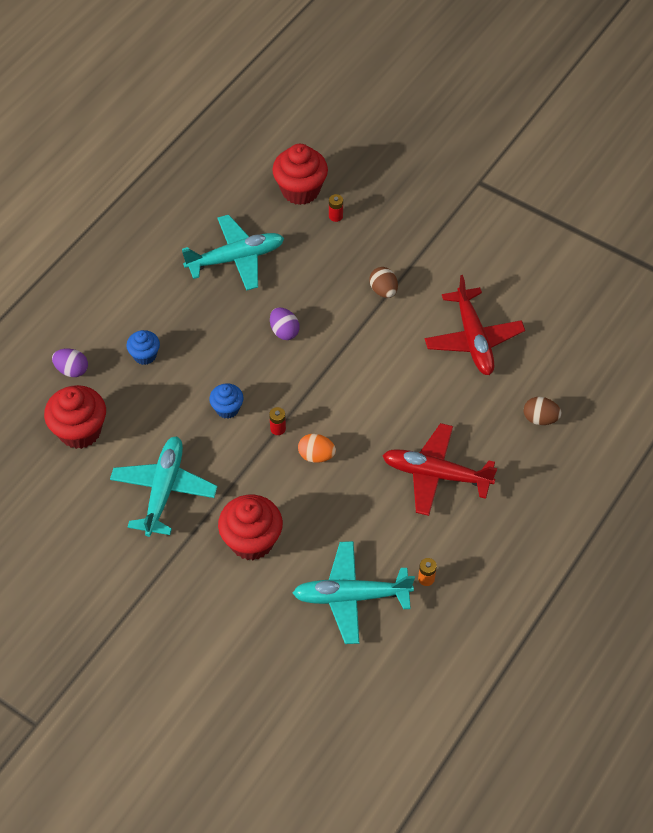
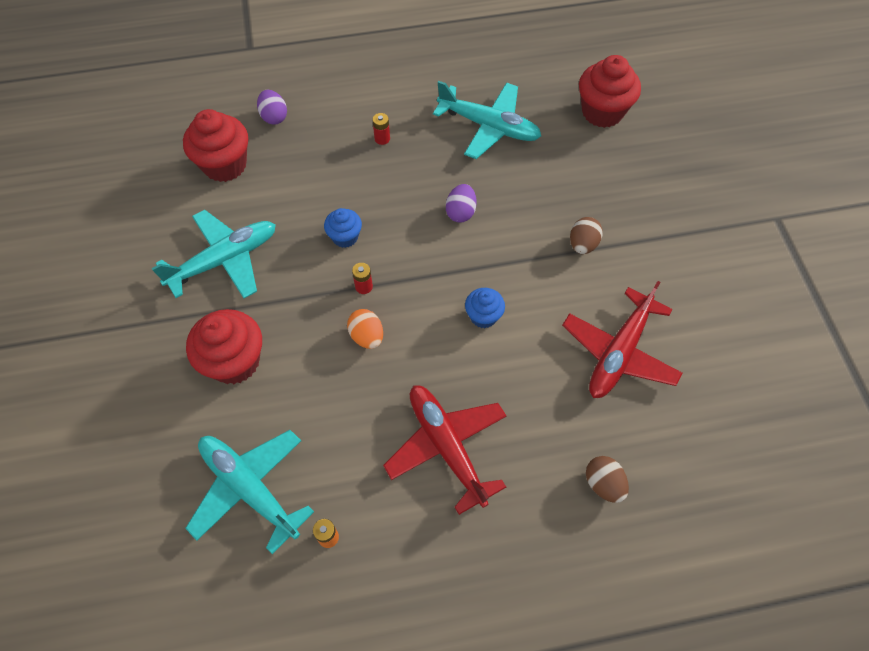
camera: 45 degrees right, 5 degrees up
(145, 355) = (335, 146): blue cupcake -> blue cupcake (483, 316)
(335, 216) = (609, 153): red battery -> red battery (382, 139)

